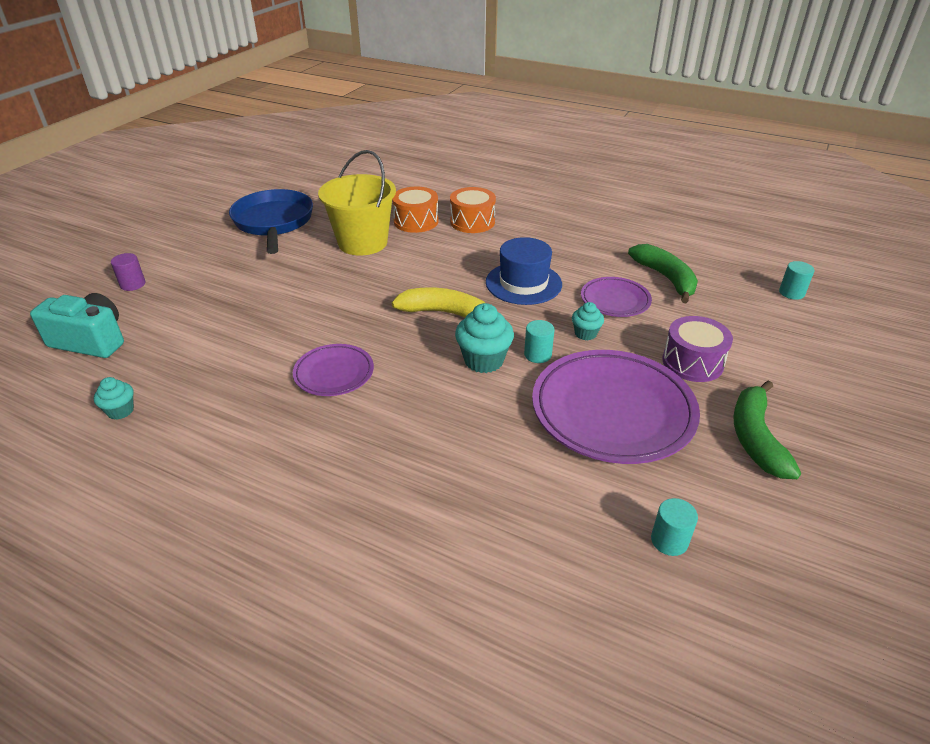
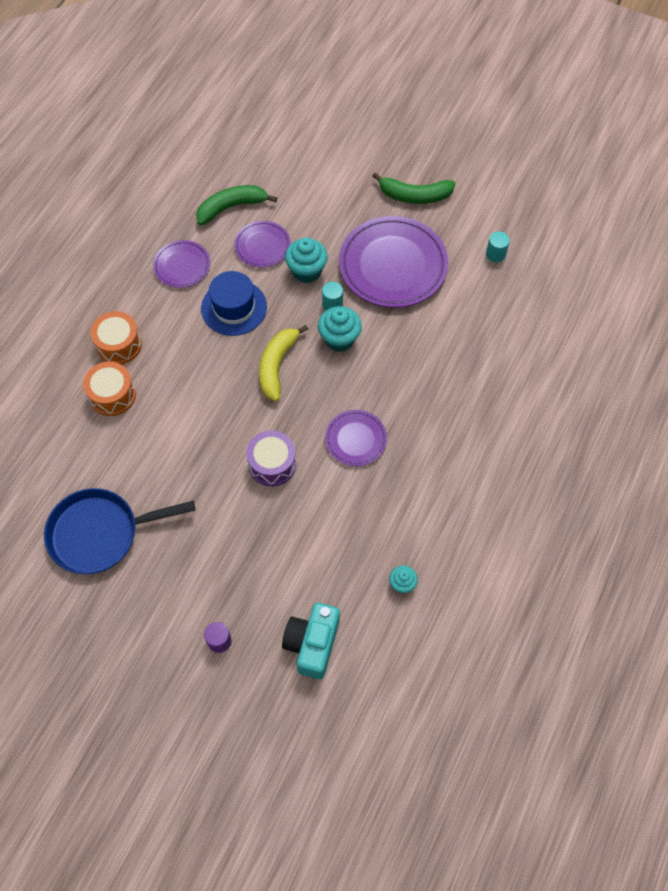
camera: 90 degrees left, 25 degrees up
(362, 243) = (152, 440): yellow bucket -> none
(573, 251) = (182, 266): none -> purple plate
(585, 334) = (306, 271): turquoise cupcake -> turquoise cupcake, size x1.72
(692, 362) = (341, 212): purple drum -> purple drum (272, 464)
(791, 293) = (256, 133): turquoise cylinder -> none

